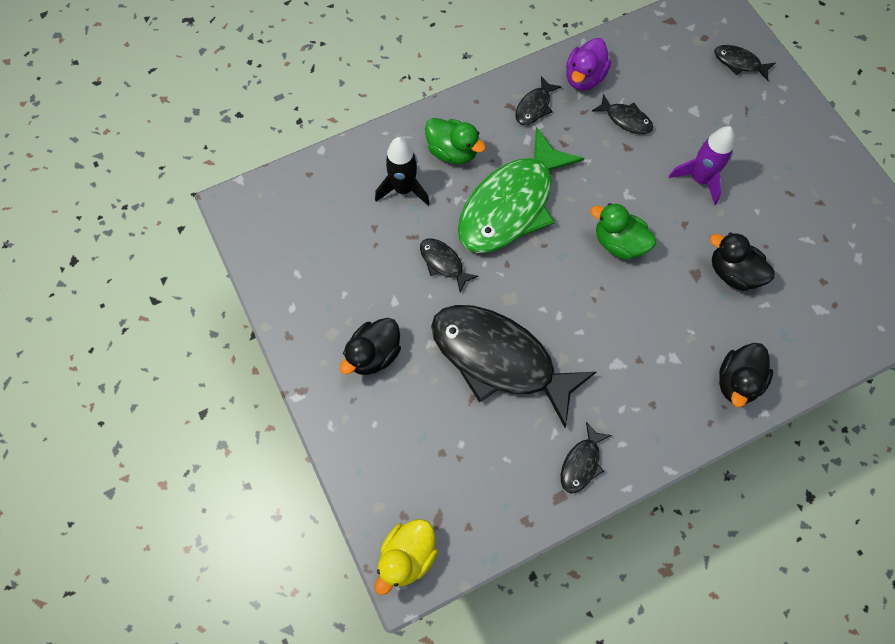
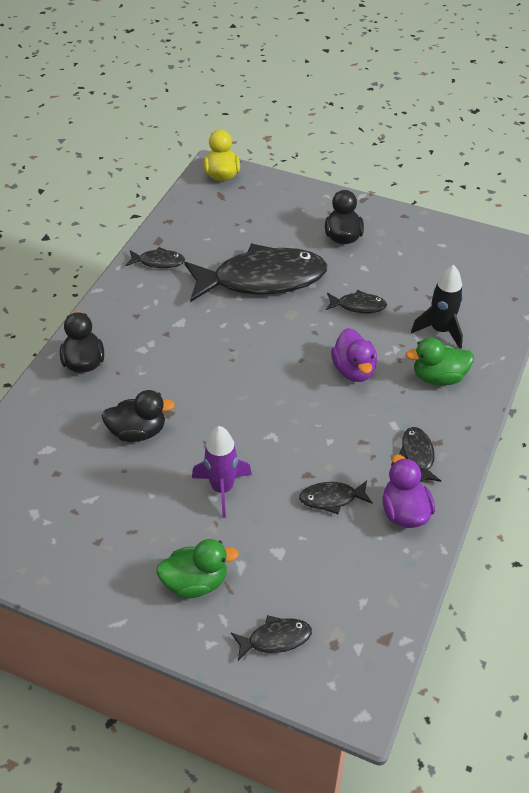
camera: 140 degrees right, 20 degrees down
(511, 204) = (353, 370): green fish -> purple duck
(581, 463) = (158, 262): black fish -> black fish turned 105 degrees clockwise
(619, 243) = (246, 396): green duck -> green duck (195, 582)

